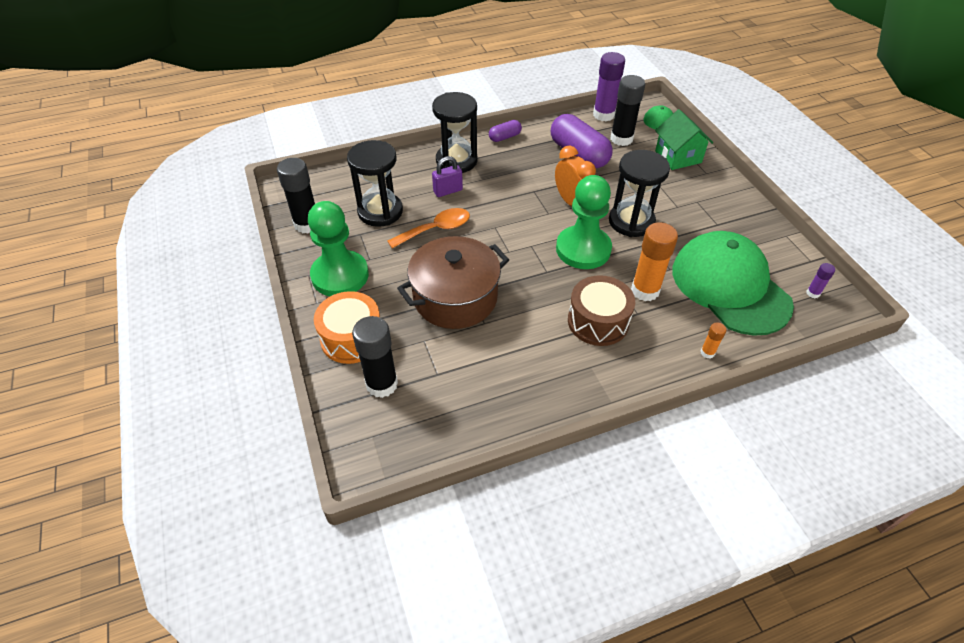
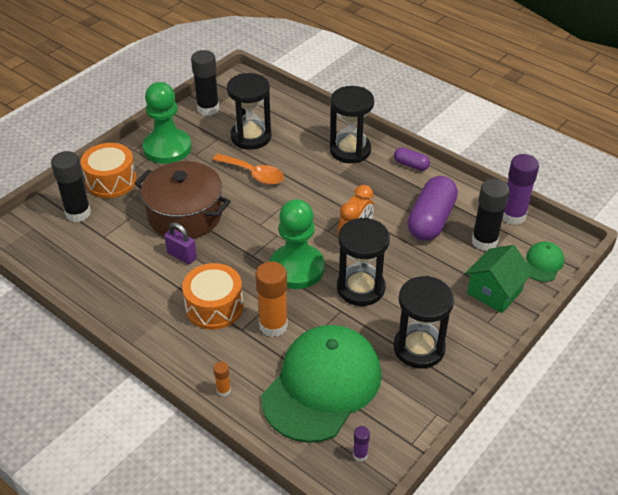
camera: 60 degrees right, 5 degrees down
(448, 191) = (306, 161): purple padlock -> purple padlock (182, 256)
(598, 321) = (214, 307): brown drum -> orange drum
(715, 217) = (419, 348): none -> black hourglass

